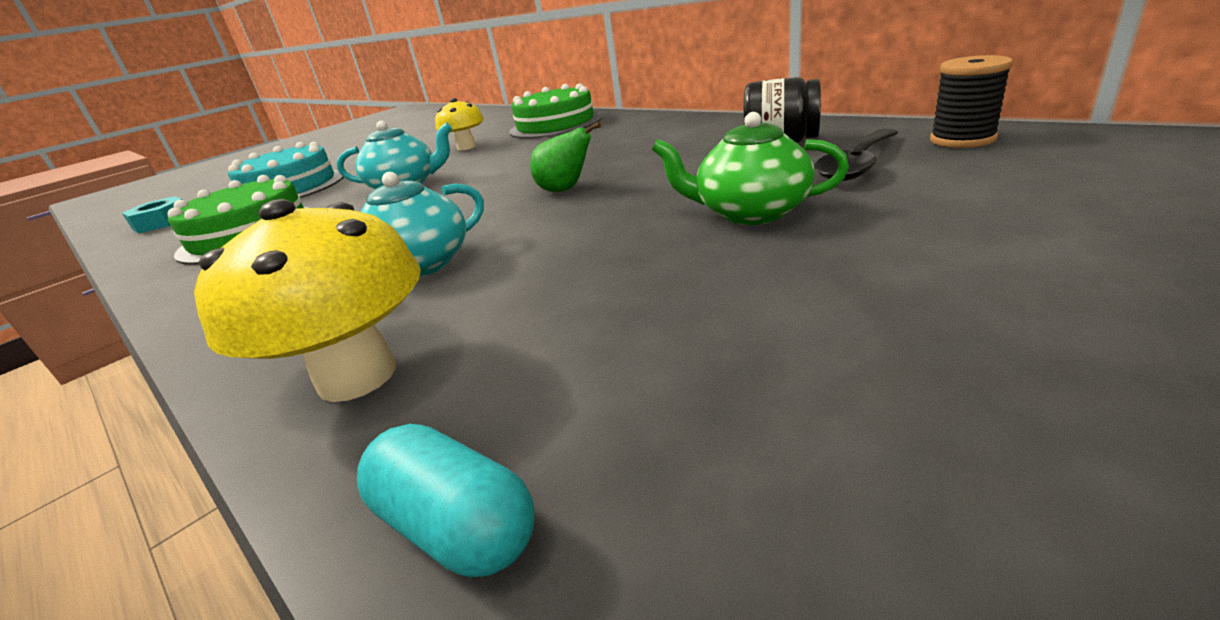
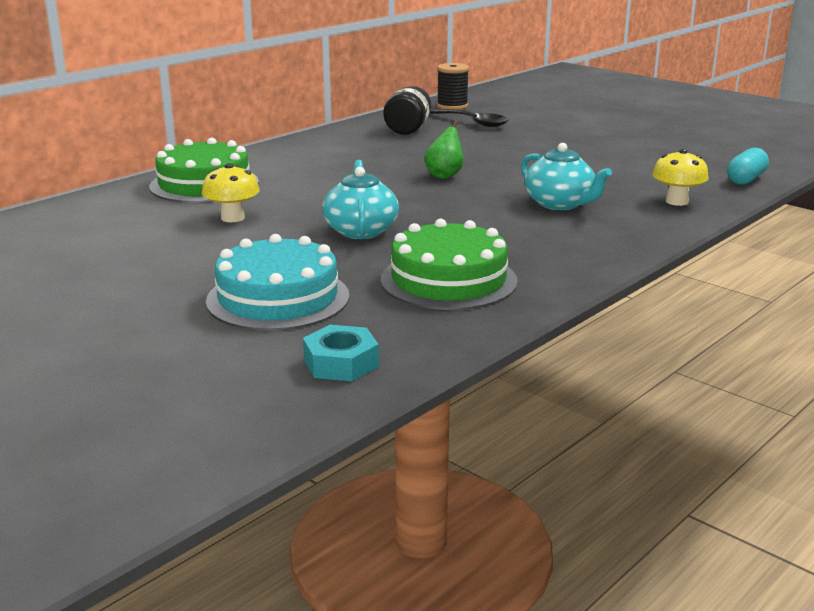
camera: 95 degrees left, 5 degrees down
(357, 376) = (676, 201): yellow mushroom -> yellow mushroom, size x0.63
(750, 212) = (526, 142): green teapot -> none

